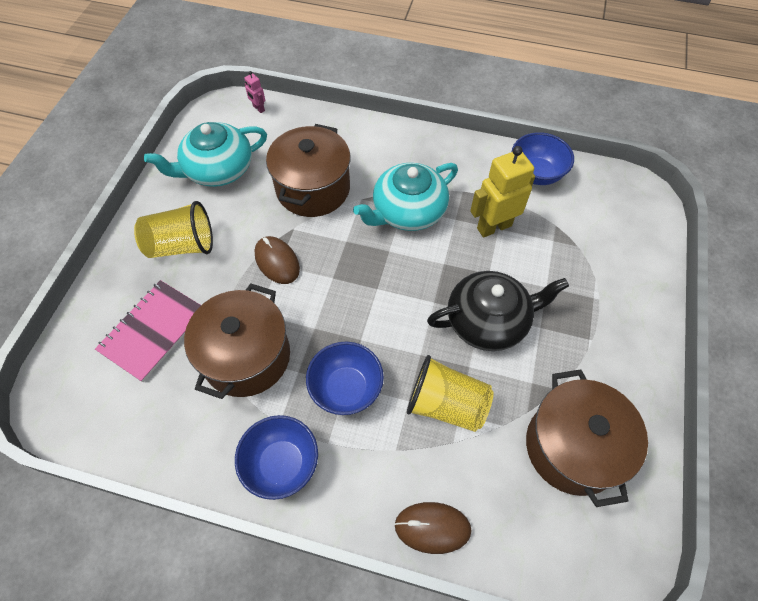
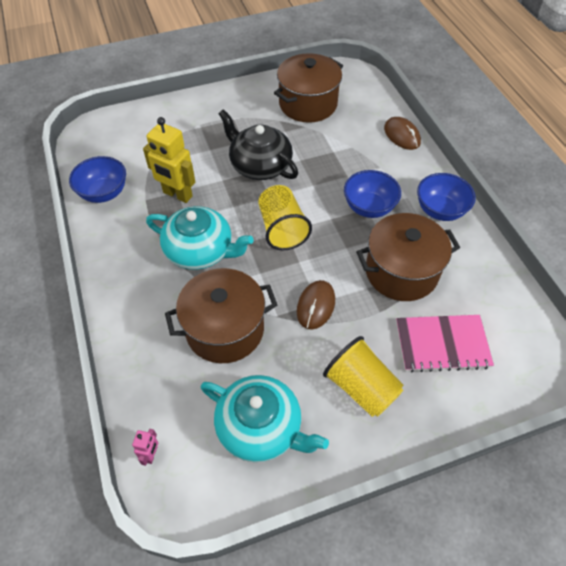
camera: 125 degrees left, 5 degrees down
(446, 404) = (333, 159): yellow cup -> yellow cup (282, 229)

